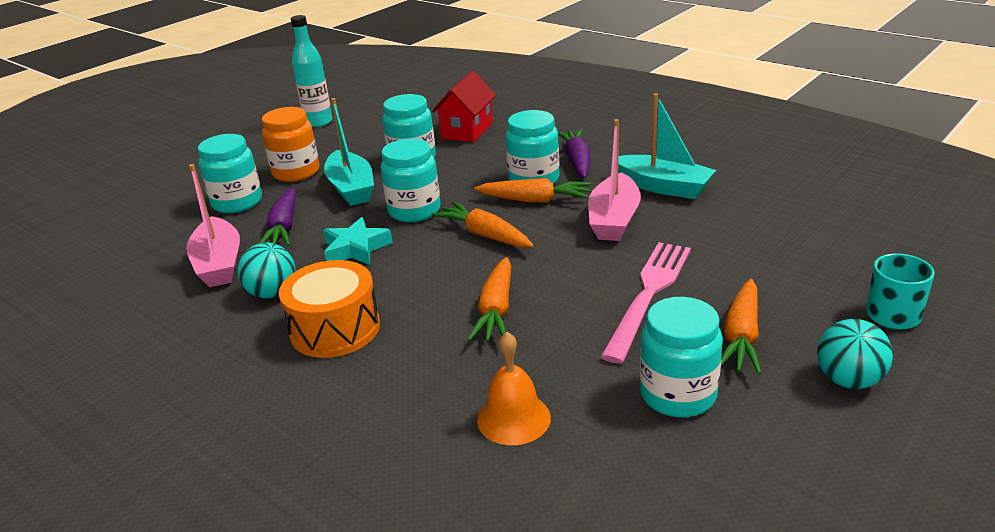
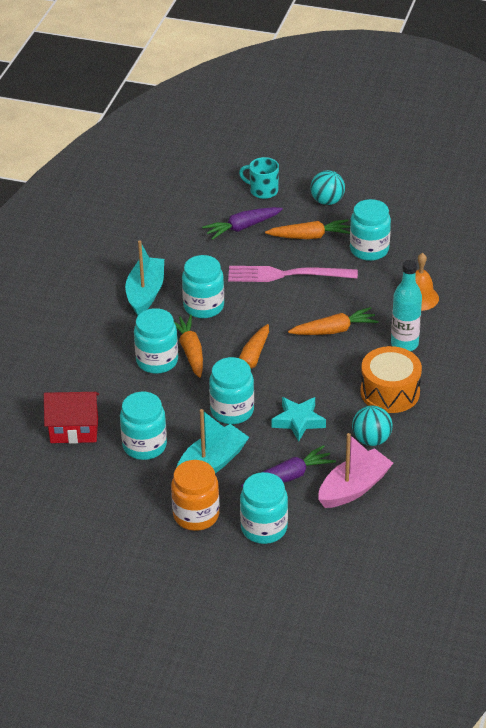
camera: 115 degrees left, 10 degrees up
(318, 122) = (82, 552): turquoise bottle -> turquoise bottle (404, 344)
(577, 161) = (116, 346): purple carrot -> purple carrot (242, 227)
(614, 220) = (203, 306): pink boat -> turquoise jar

